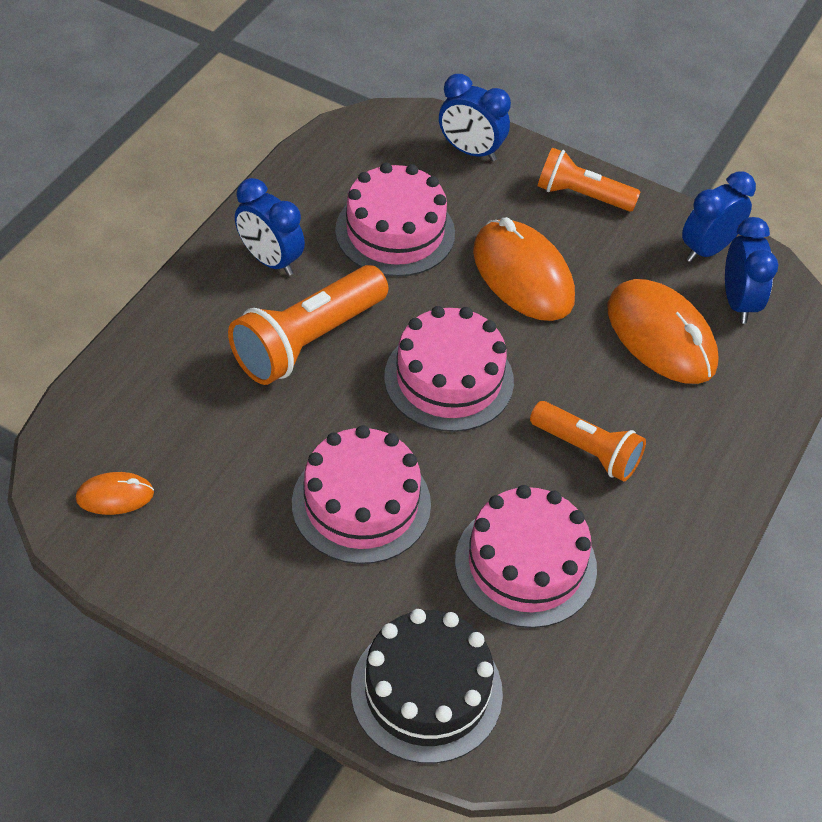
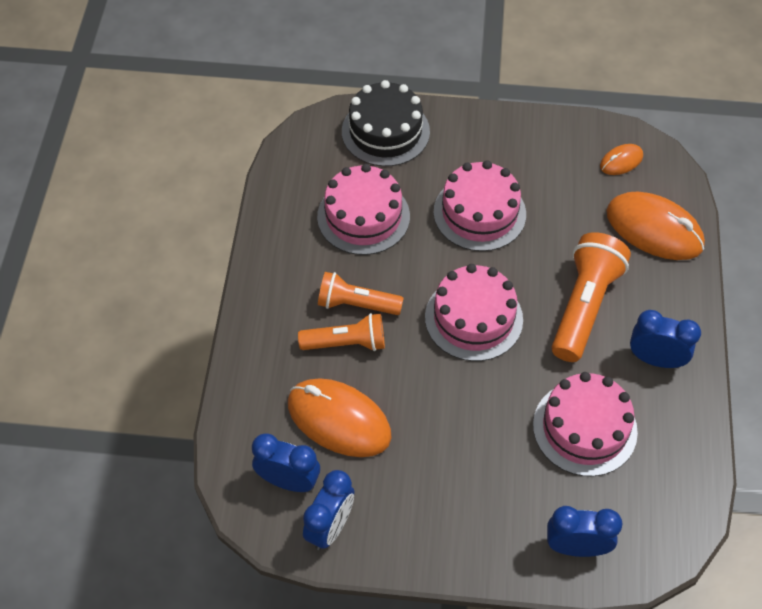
camera: 160 degrees right, 5 degrees up
(523, 275) = (466, 430): orange mouse -> orange mouse (654, 229)
(581, 195) = (458, 540): orange flashlight -> orange flashlight (346, 343)
(738, 302) = (288, 481): blue clock -> blue clock turned 135 degrees clockwise

